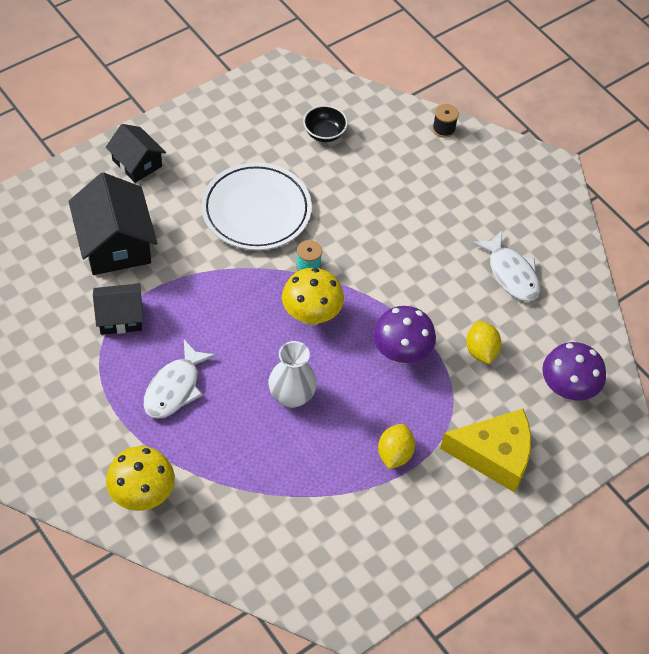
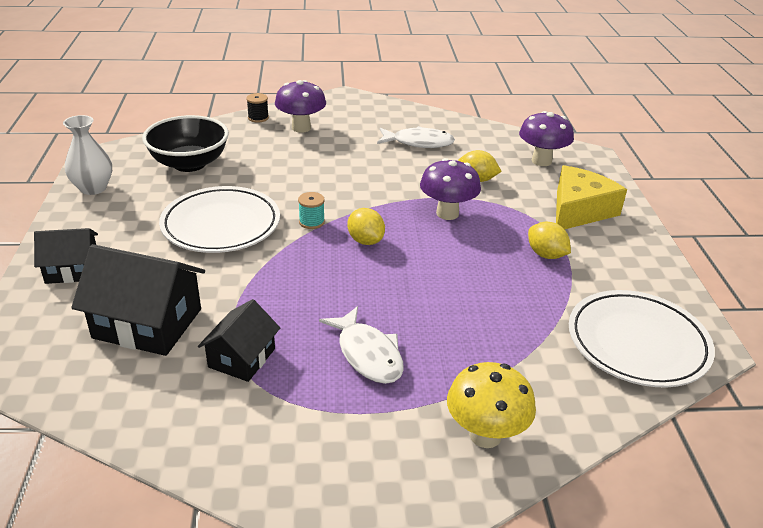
camera: 55 degrees left, 20 degrees down
(291, 396) = (441, 284): white vase -> white vase (93, 188)
(311, 316) = (365, 241): yellow mushroom -> yellow lemon
(316, 563) = (637, 343): none -> white plate
(324, 133) = (189, 163): black bowl -> black bowl, size x1.87
(455, 170) = (301, 128): none -> purple mushroom

